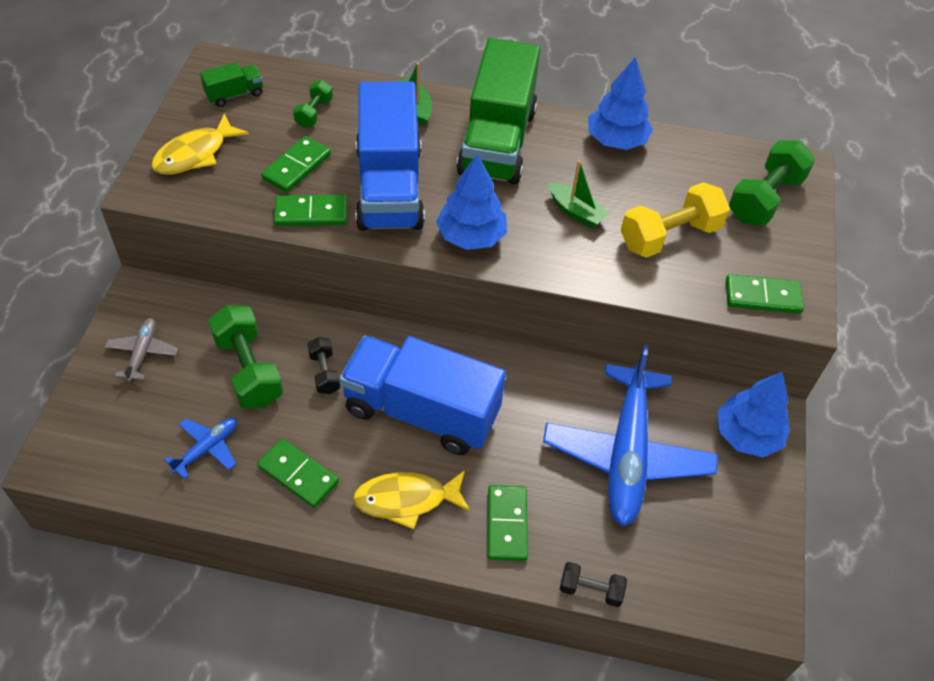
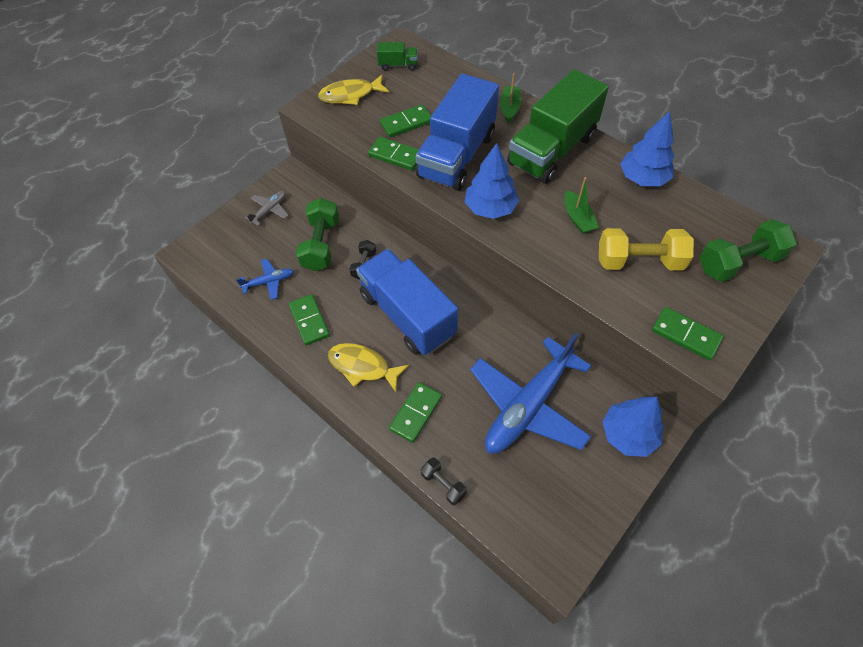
camera: 35 degrees right, 5 degrees up
(314, 113) = (440, 92): green dumbbell -> none

